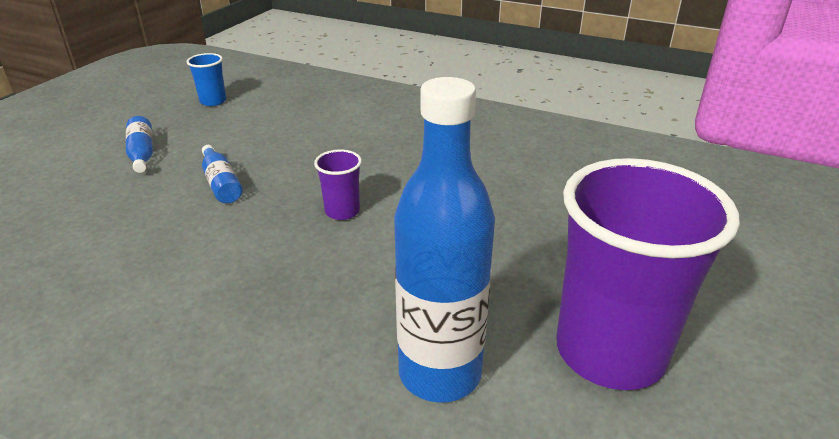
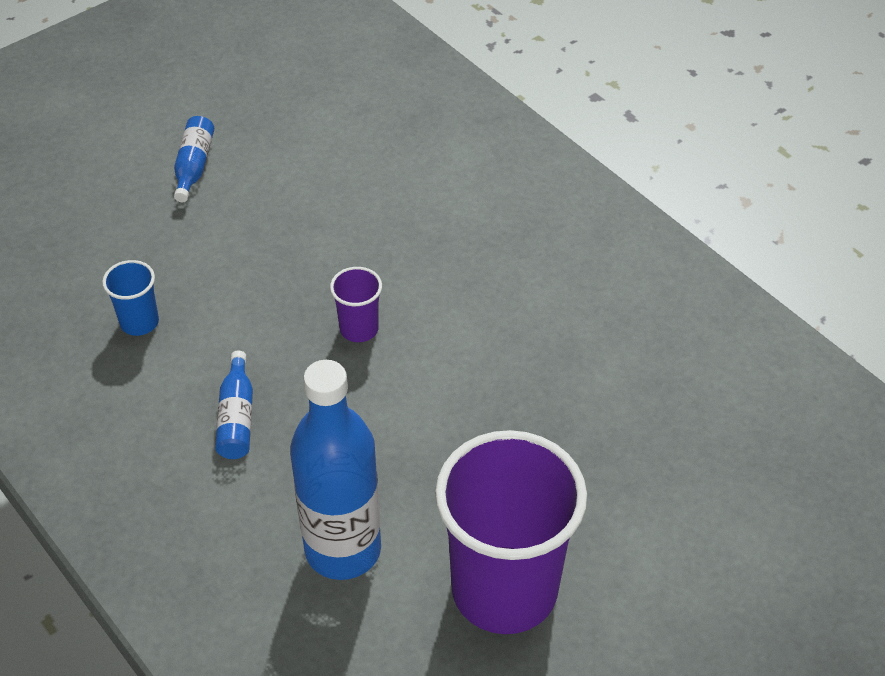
camera: 25 degrees right, 15 degrees up
(213, 101) = (302, 92): blue cup -> blue cup (139, 322)
(221, 184) = (257, 244): blue bottle -> blue bottle (237, 417)

